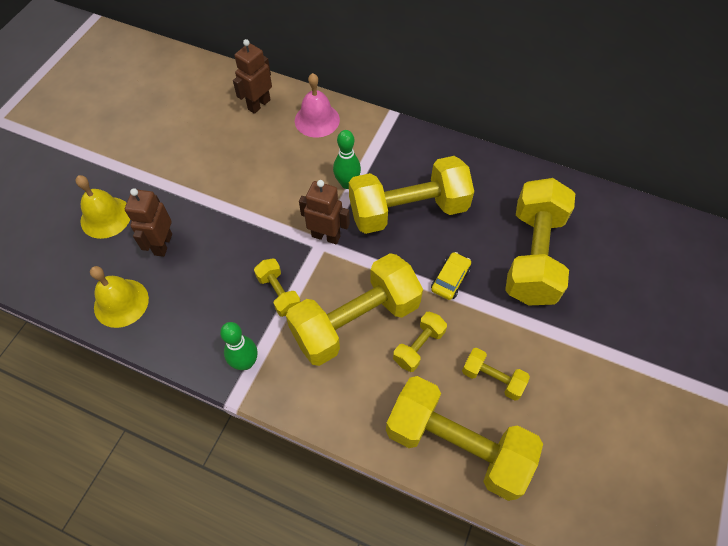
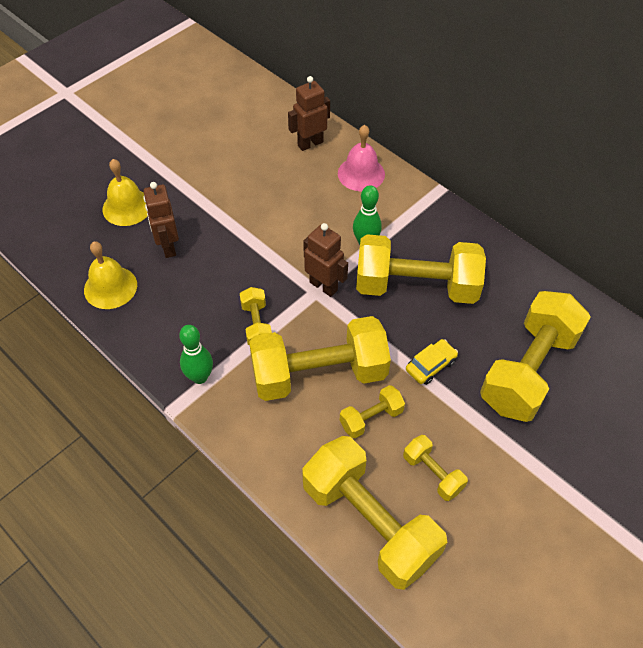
camera: 20 degrees right, 5 degrees down
(163, 244) = (168, 247): brown robot -> brown robot turned 45 degrees counterclockwise

